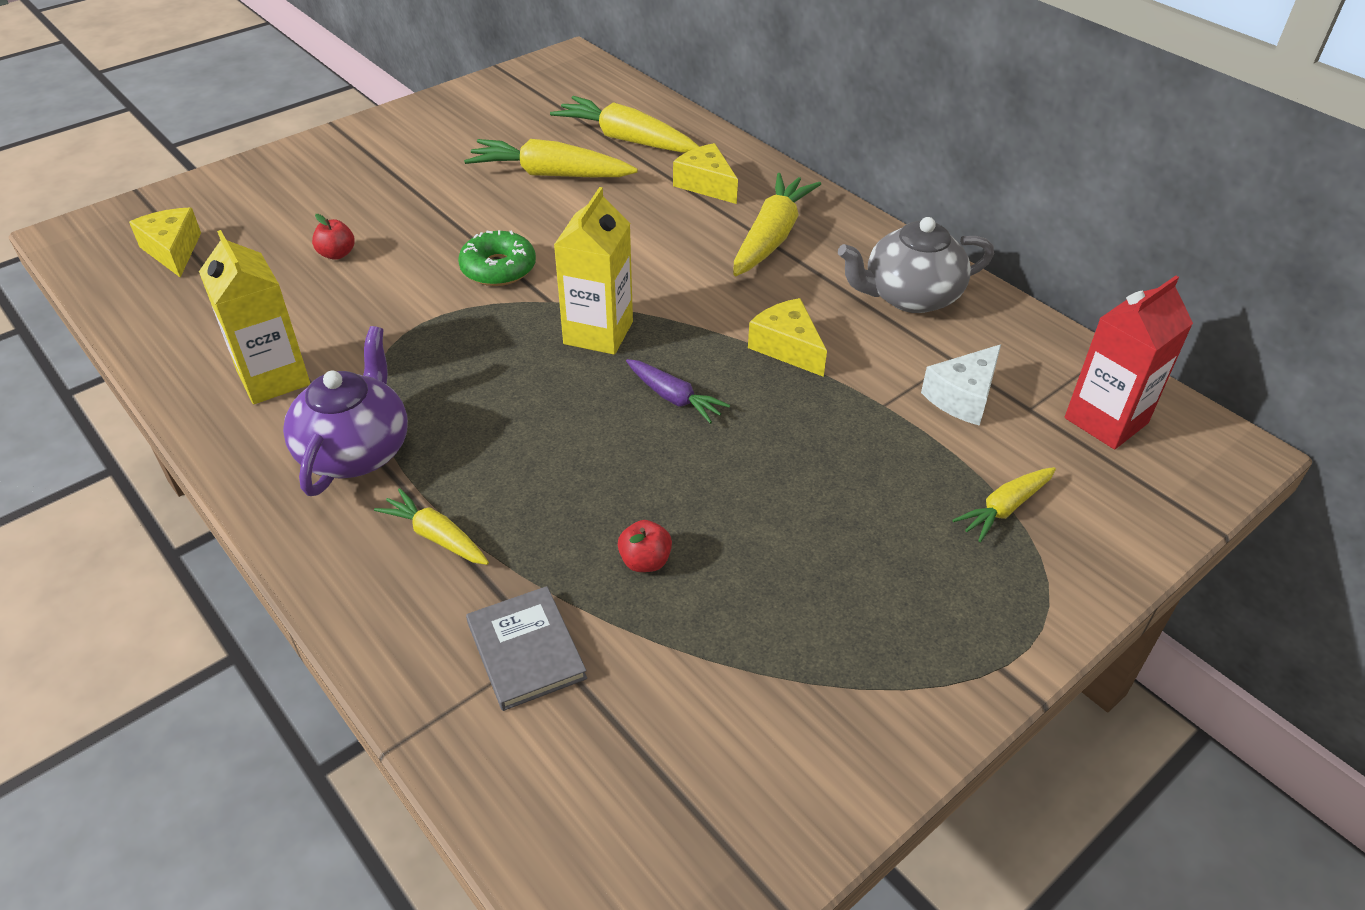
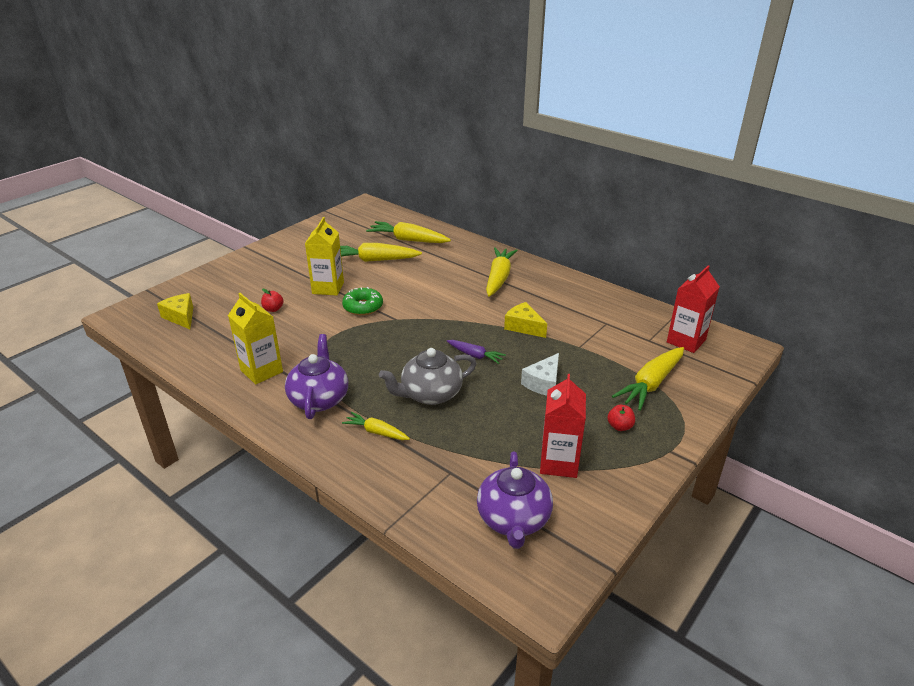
camera: 10 degrees left, 10 degrees down
(526, 650) = (441, 475): grey book -> none
(598, 333) = (426, 331): yellow carton -> yellow carton (328, 288)
(634, 773) = (513, 520): none -> purple teapot
(645, 561) = (486, 429): red apple -> red apple (620, 426)
(706, 184) = (457, 257): yellow cheese -> none
(764, 659) = (559, 463): none -> red carton
(910, 296) = (576, 297): grey teapot -> grey teapot (430, 394)
(963, 397) = (616, 339): white cheese -> white cheese (543, 383)
(1004, 508) = (651, 384): yellow carrot -> yellow carrot, size x1.76

